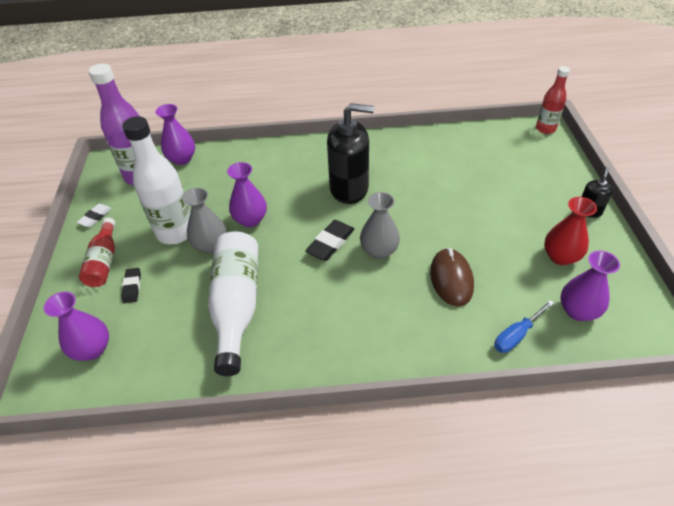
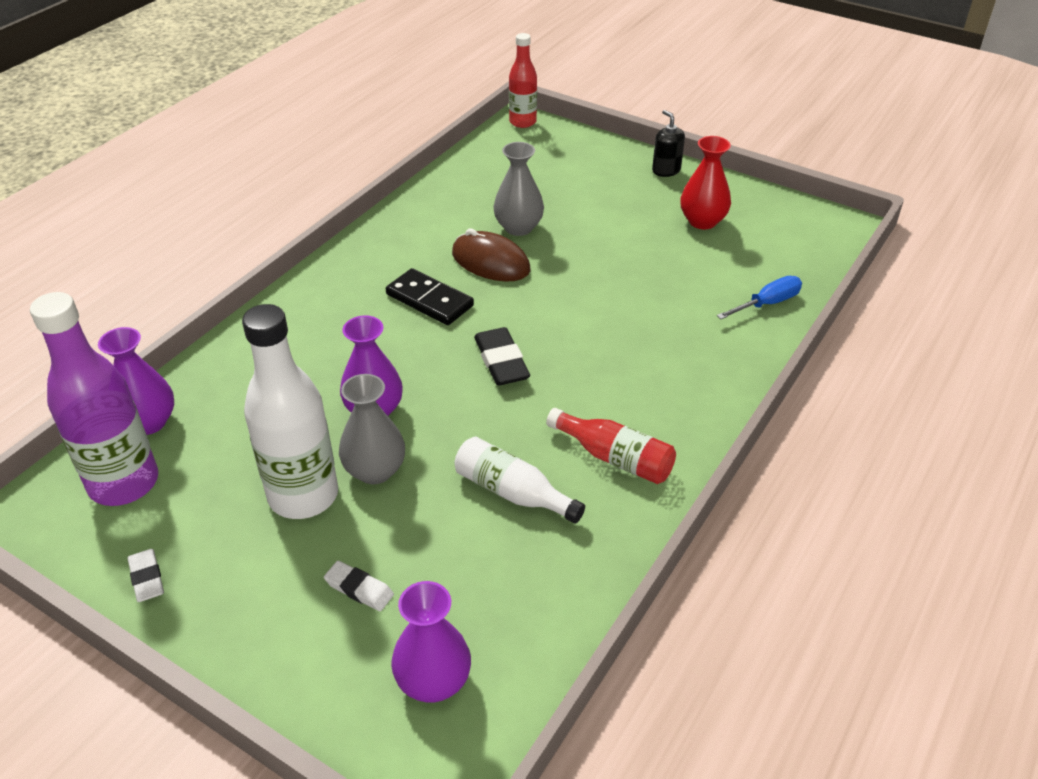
camera: 55 degrees left, 5 degrees down
(104, 261) = (265, 603): red bottle -> red bottle (614, 458)
(132, 287) = (359, 589): black eraser -> white eraser
(237, 306) = (512, 492): white bottle -> white bottle, size x0.59
(349, 189) = (429, 300): black soap dispenser -> black domino
(379, 251) = (558, 331): grey vase -> grey vase (518, 227)
(451, 279) = (656, 303): brown mouse -> brown mouse (490, 262)
(517, 335) = (767, 303): blue screwdriver -> blue screwdriver turned 120 degrees counterclockwise
(578, 311) = (775, 252): purple vase -> none

